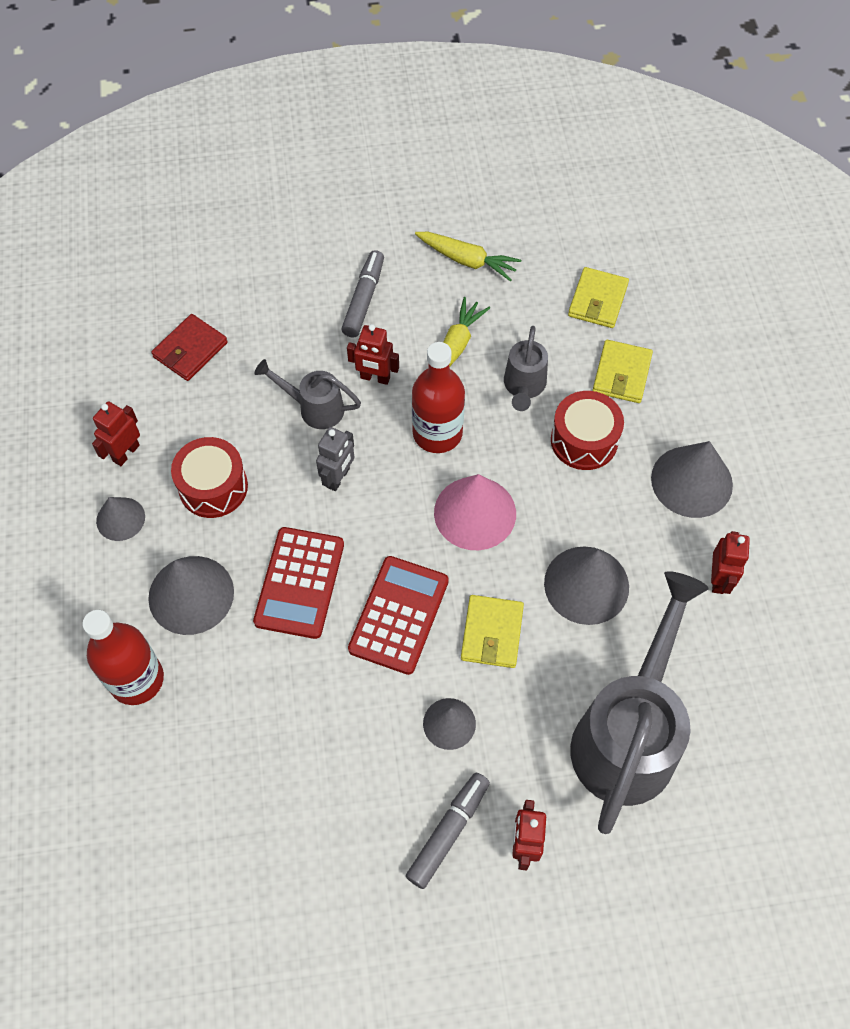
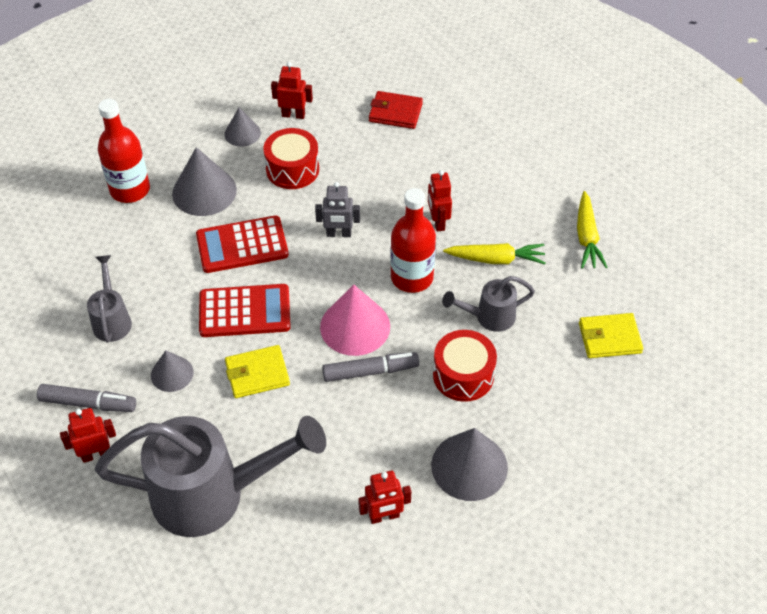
camera: 65 degrees right, 10 degrees down
(314, 408) = (389, 198): grey watering can -> grey watering can (112, 319)
(364, 299) = (504, 189): grey marker -> grey marker (370, 371)
(586, 585) = (330, 422): grey cone -> none
(621, 374) = (545, 380): yellow wallet -> none

